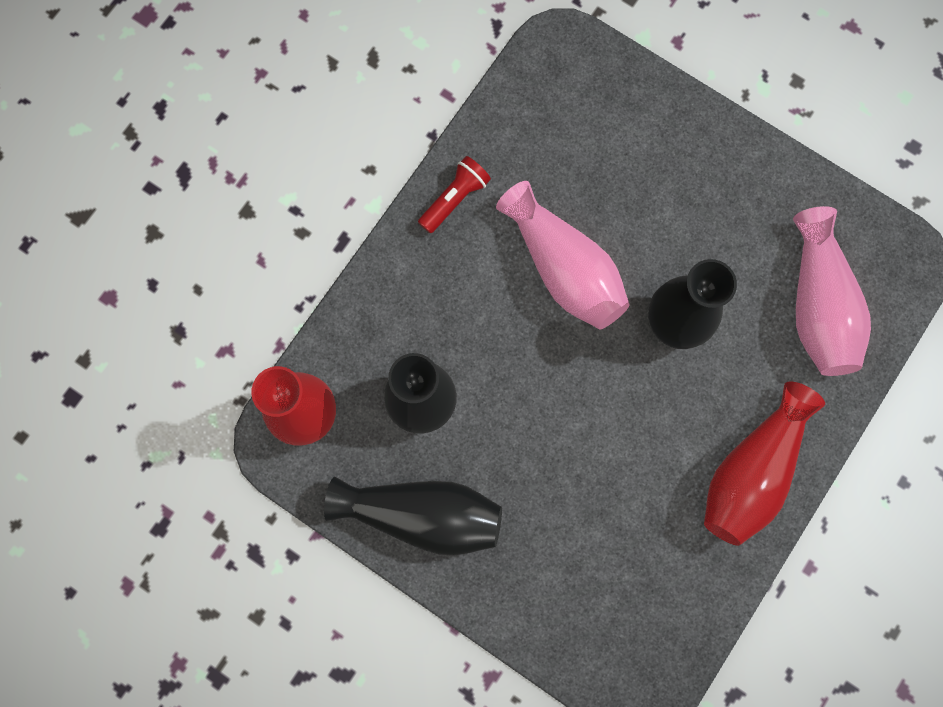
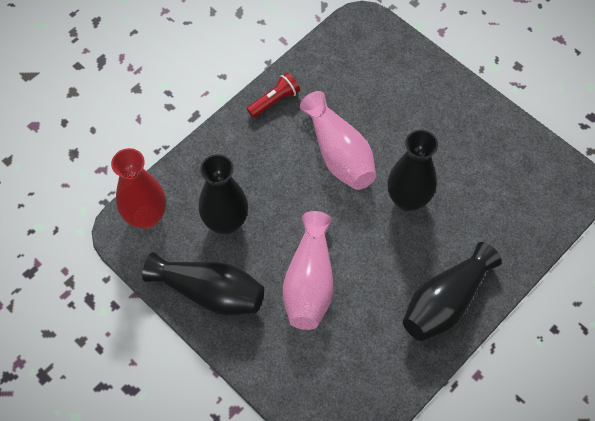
camera: 10 degrees right, 15 degrees down
(751, 471) = (445, 302): red vase -> black vase
(818, 305) = (510, 203): pink vase -> pink vase (309, 282)

